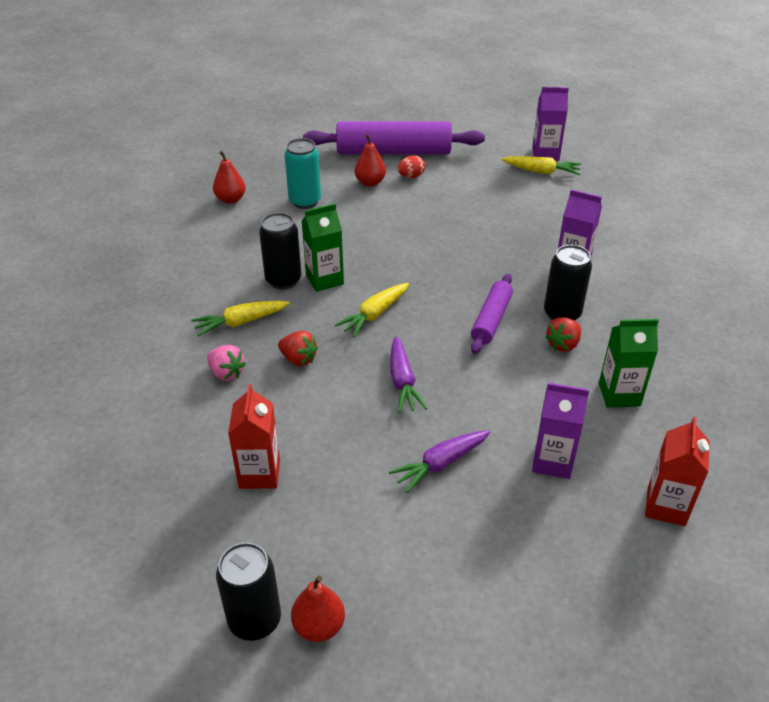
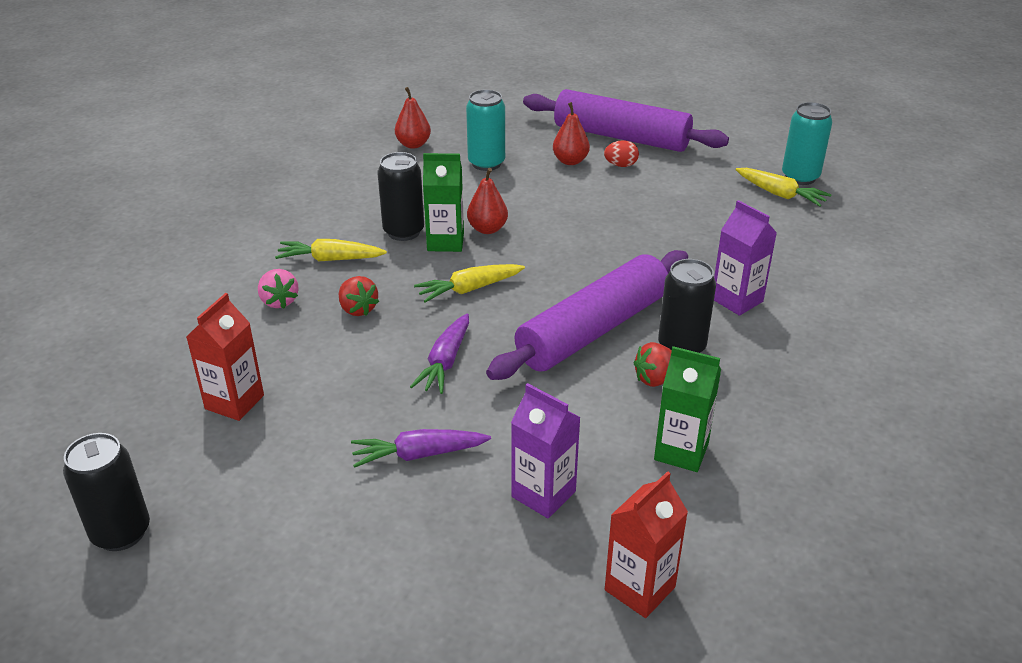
camera: 25 degrees right, 5 degrees down
(319, 626) = (173, 562): red pear -> red pear (487, 229)
(491, 320) = (593, 330): purple rolling pin -> purple rolling pin, size x1.84
(545, 154) = (800, 177): purple carton -> turquoise can

